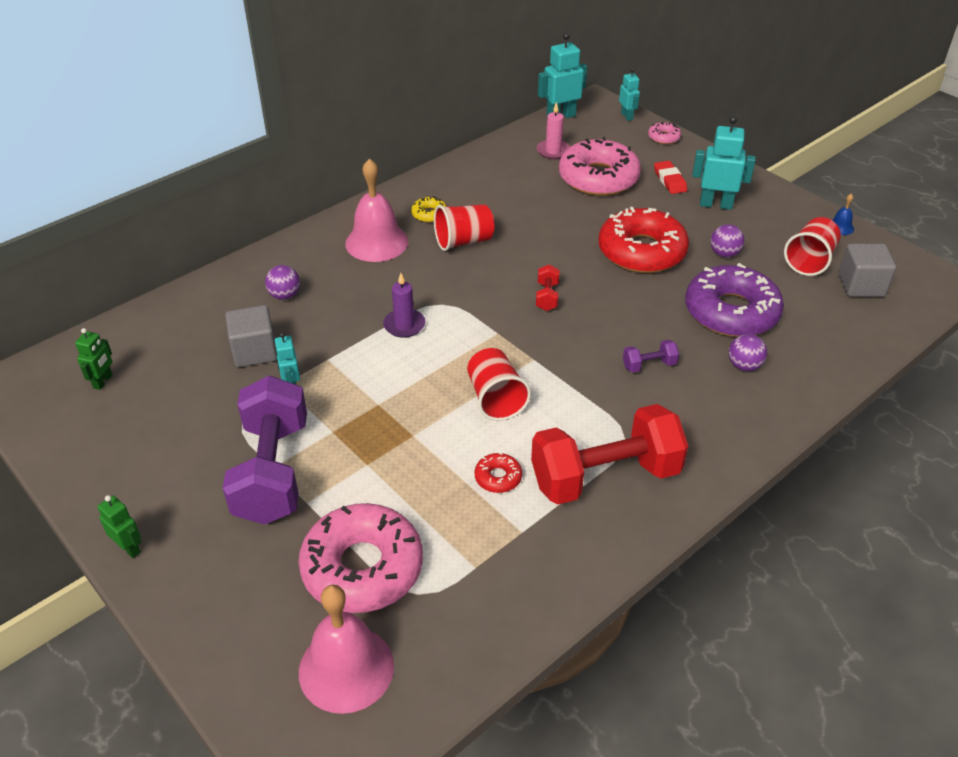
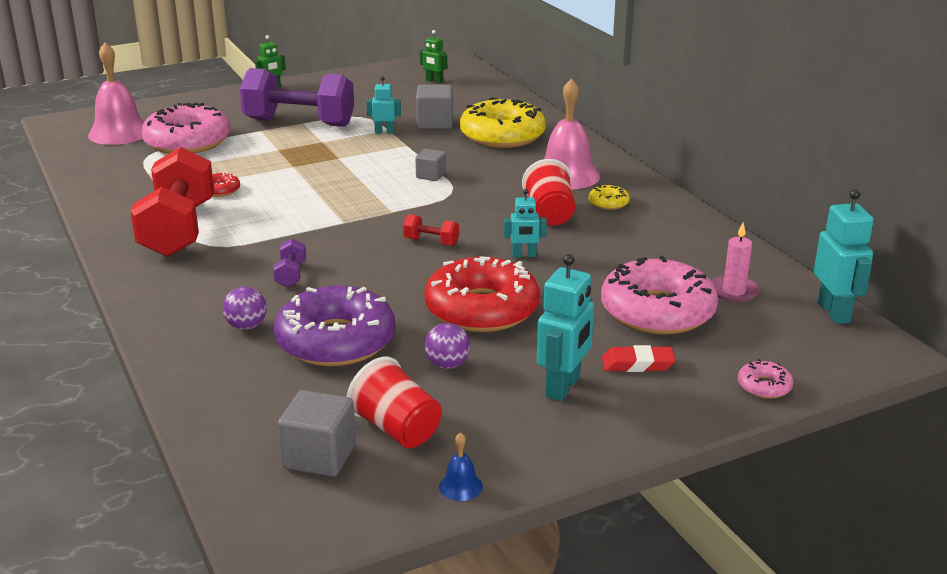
camera: 105 degrees right, 15 degrees down
(285, 295) = (502, 136): purple ball -> yellow donut
(404, 325) = (431, 175): purple candle -> grey cube
(495, 399) = (306, 200): red cup -> none
(627, 116) = (836, 367): turquoise robot -> turquoise robot (524, 255)

